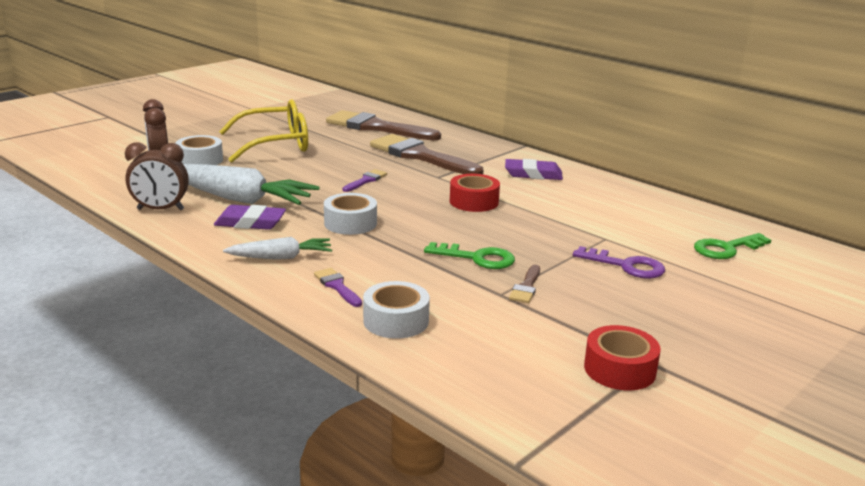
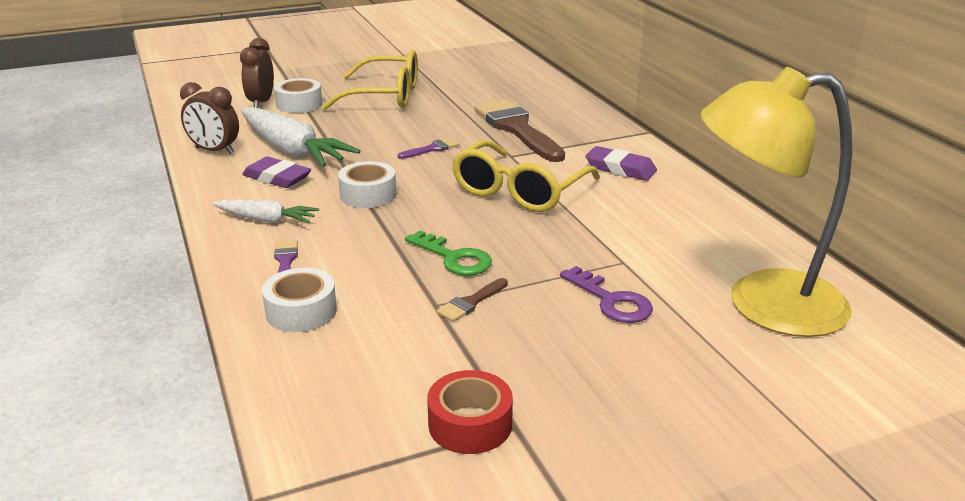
camera: 25 degrees right, 5 degrees up
(376, 127) = (504, 89): brown brush -> none
(474, 202) = (519, 191): red tape -> yellow glasses
(726, 248) = (762, 304): green key -> yellow lamp

